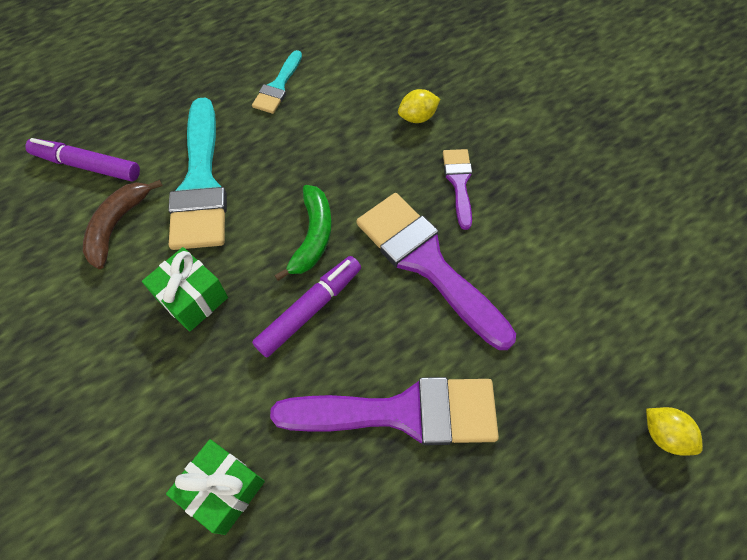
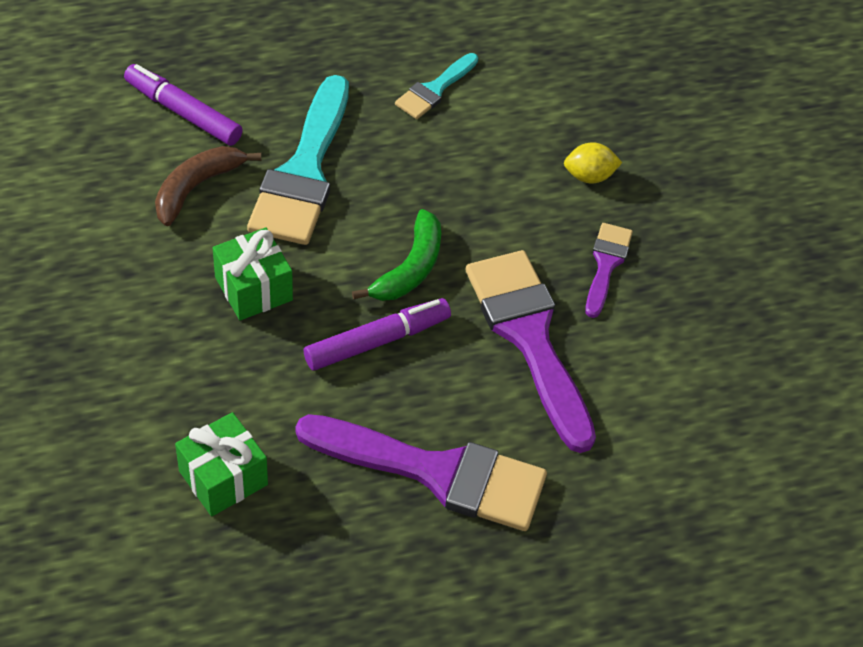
camera: 15 degrees right, 10 degrees down
(664, 435) = (715, 590): yellow lemon -> none

